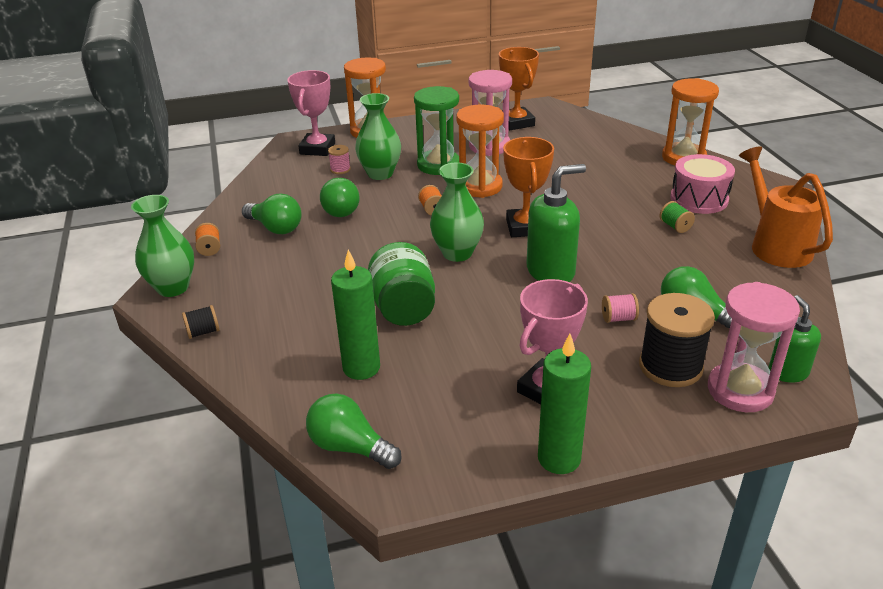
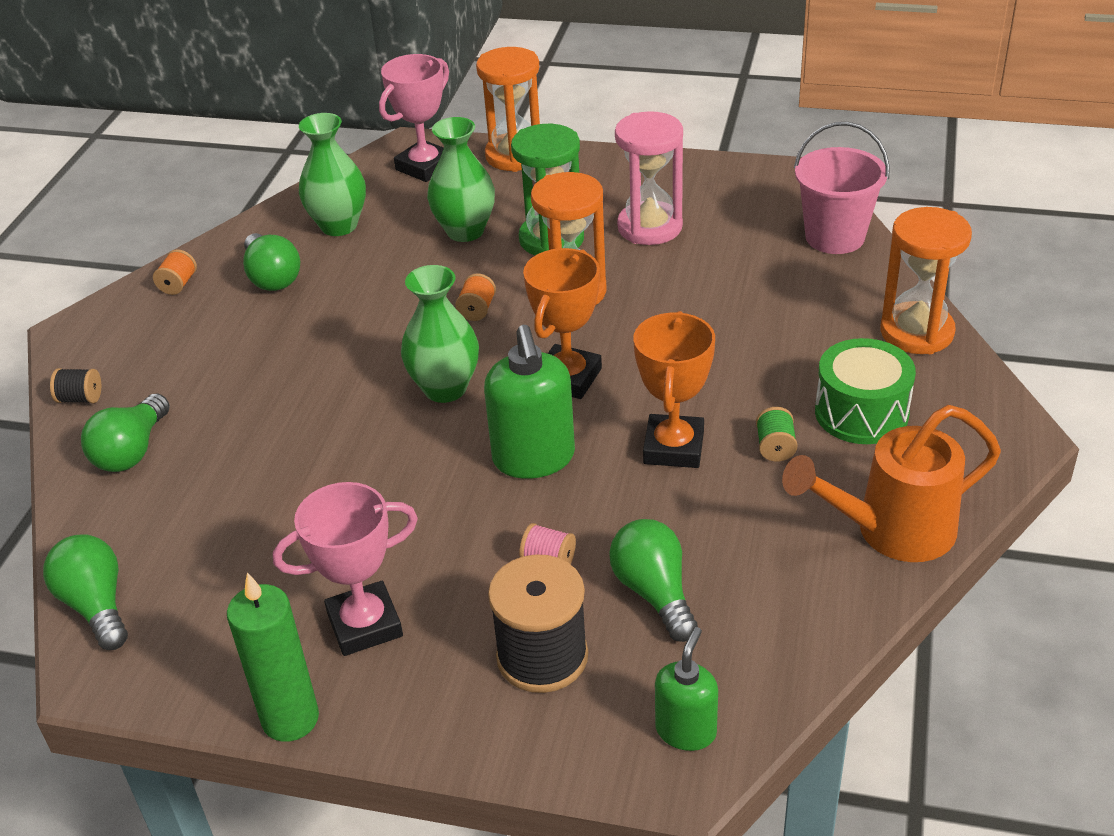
camera: 30 degrees right, 5 degrees up
(173, 287) = (99, 326): green vase -> green vase (339, 225)
(340, 169) = (423, 209): pink spool -> none
(340, 209) = (369, 272): green light bulb -> green light bulb (132, 451)
(361, 368) = (194, 510): green candle -> none
(403, 308) = (310, 446): green jar -> none
(516, 123) = (727, 196): orange trophy -> orange trophy (673, 447)
(551, 271) = (534, 458): green soap dispenser -> green soap dispenser turned 75 degrees clockwise
(594, 127) = (835, 237): none -> pink bucket
(699, 199) = (861, 413): pink drum -> green drum
(740, 390) = (594, 728): pink hourglass -> none
(776, 245) = (892, 531): orange watering can -> orange watering can turned 120 degrees counterclockwise

